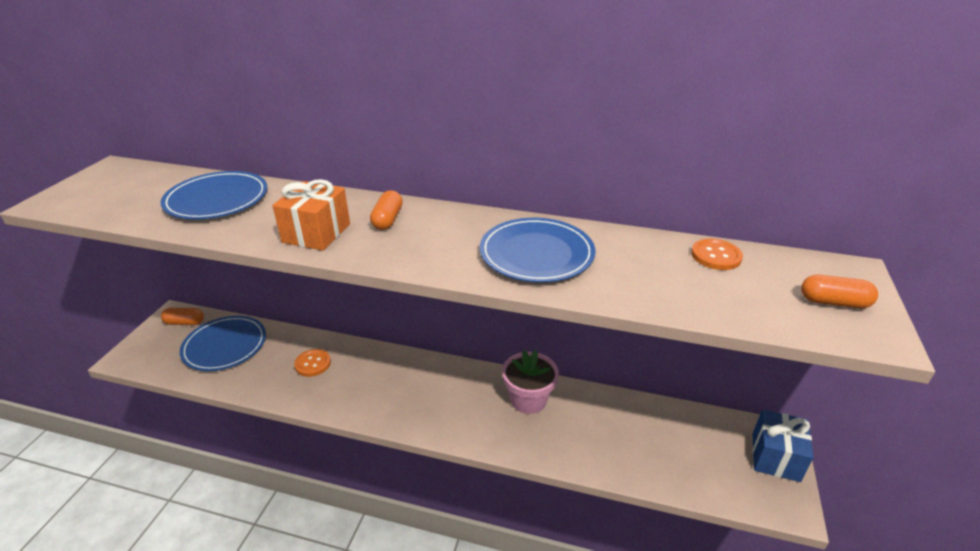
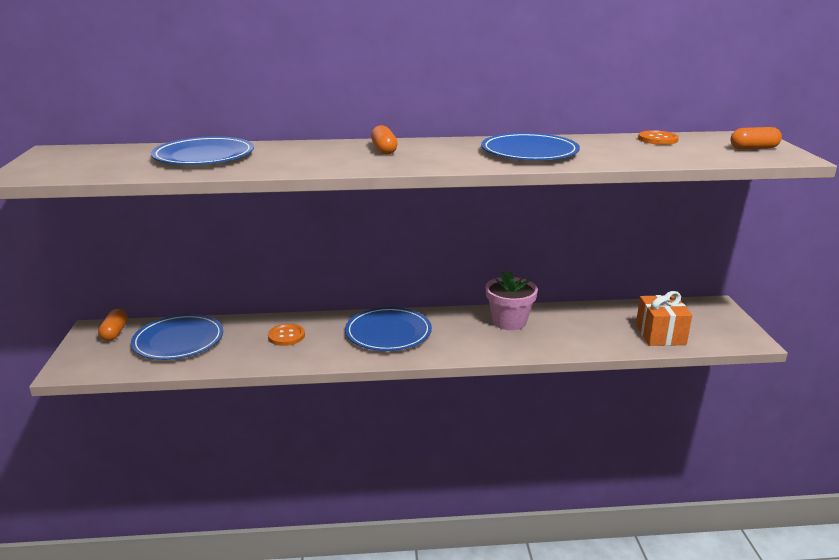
camera: 20 degrees left, 10 degrees down
(185, 322) = (115, 332): orange capsule -> orange capsule turned 75 degrees counterclockwise
(316, 233) = (331, 162): orange gift -> orange gift (660, 334)
(403, 384) = (388, 333): none -> blue plate
(775, 457) = (721, 316): blue gift -> none

